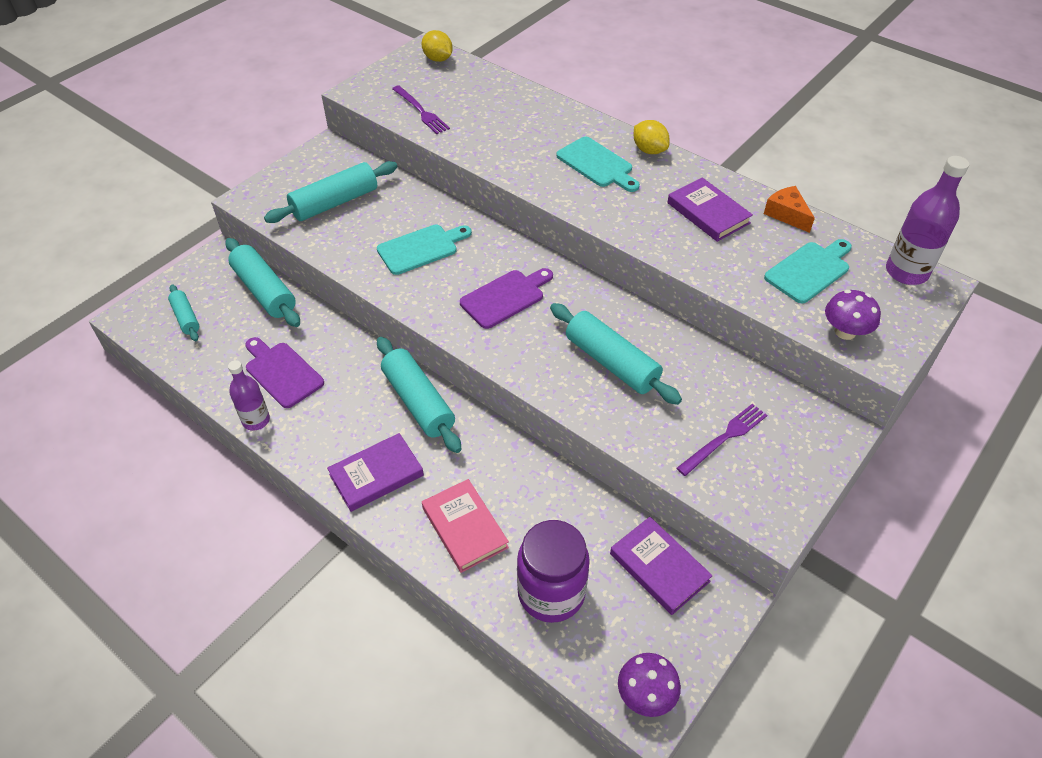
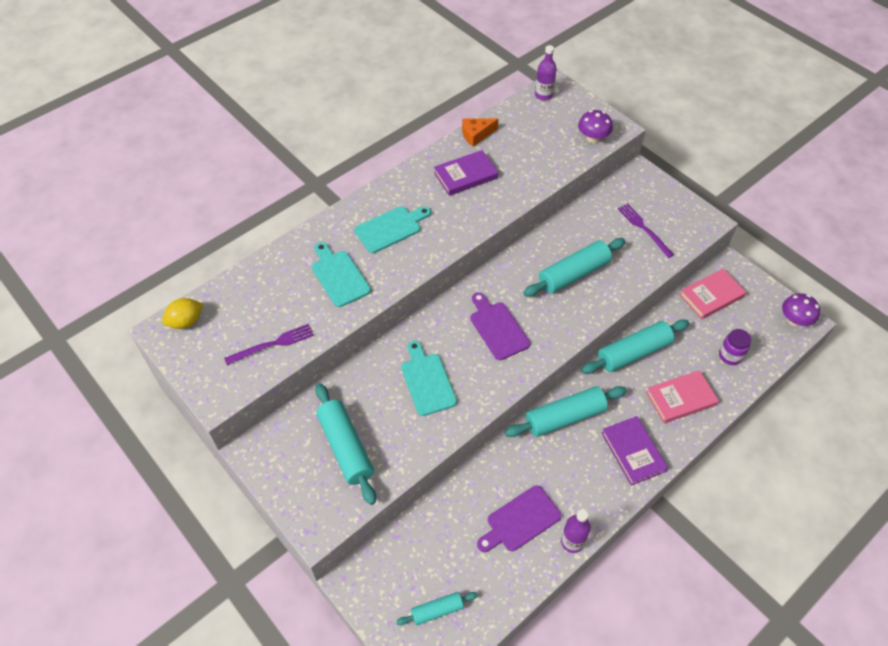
camera: 80 degrees left, 5 degrees up
(264, 291) = (414, 536): turquoise rolling pin -> turquoise rolling pin (633, 352)
(551, 593) = (730, 356): purple jar -> purple jar, size x0.55
(649, 150) = (381, 193): yellow lemon -> none
(659, 567) = (711, 296): purple book -> pink book
(809, 270) = (535, 139): turquoise cutting board -> turquoise cutting board (339, 276)
(906, 272) = (543, 95): purple bottle -> purple bottle, size x0.65

